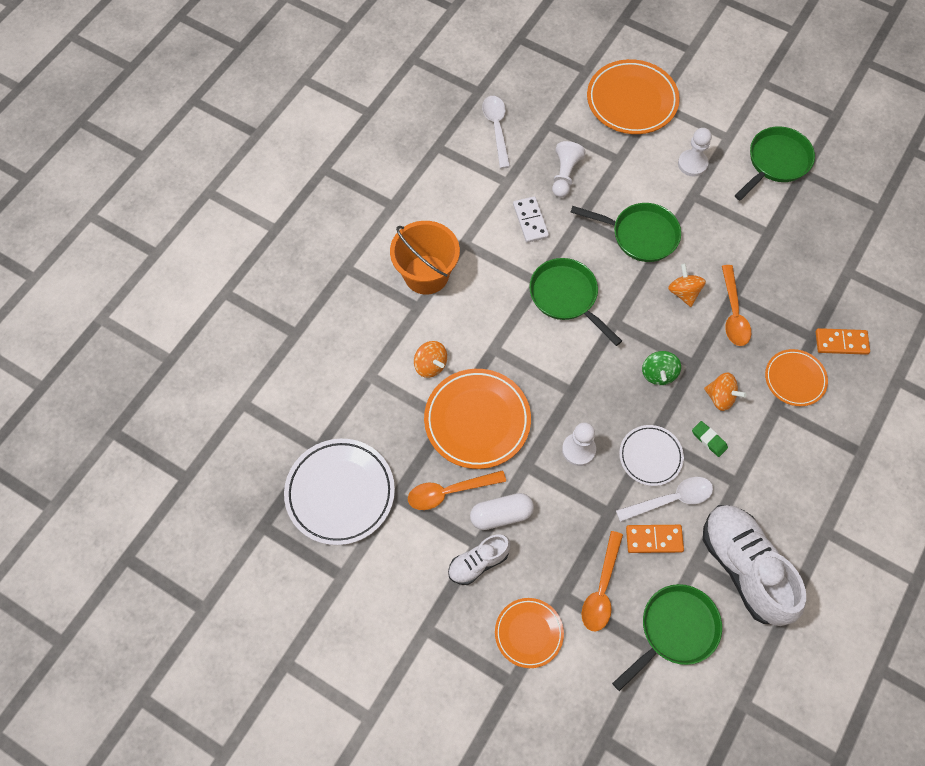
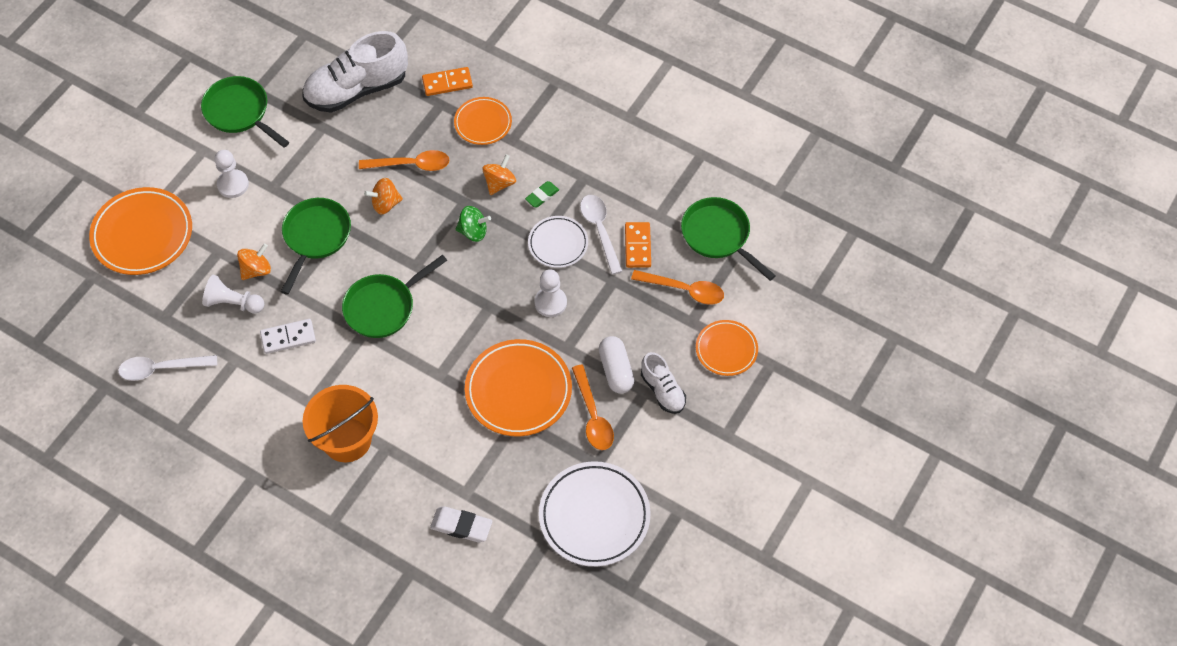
camera: 90 degrees left, 5 degrees down
(336, 373) = (461, 526): none -> white eraser
(430, 365) = (455, 434): orange spinning top -> orange spinning top (256, 270)
(744, 568) = (662, 179): white shoe -> white shoe (357, 89)
(841, 343) = (447, 83): orange domino -> orange domino turned 75 degrees clockwise

